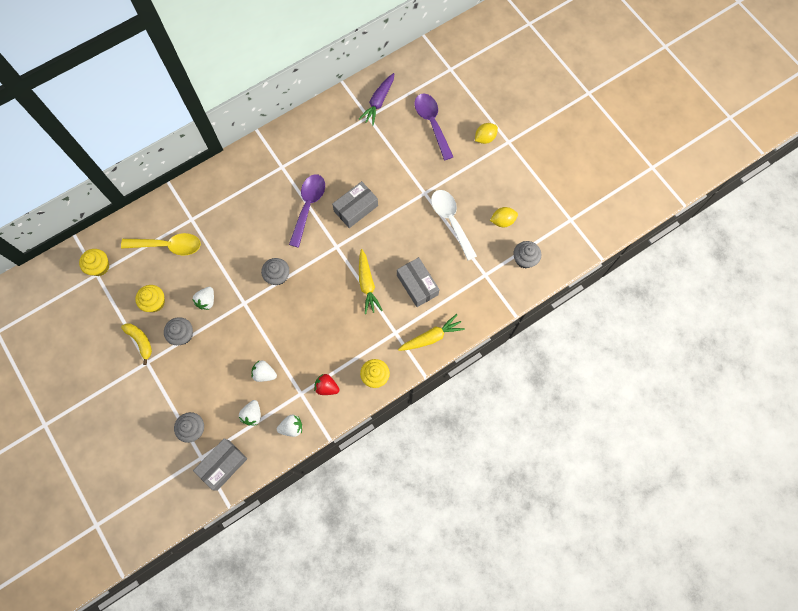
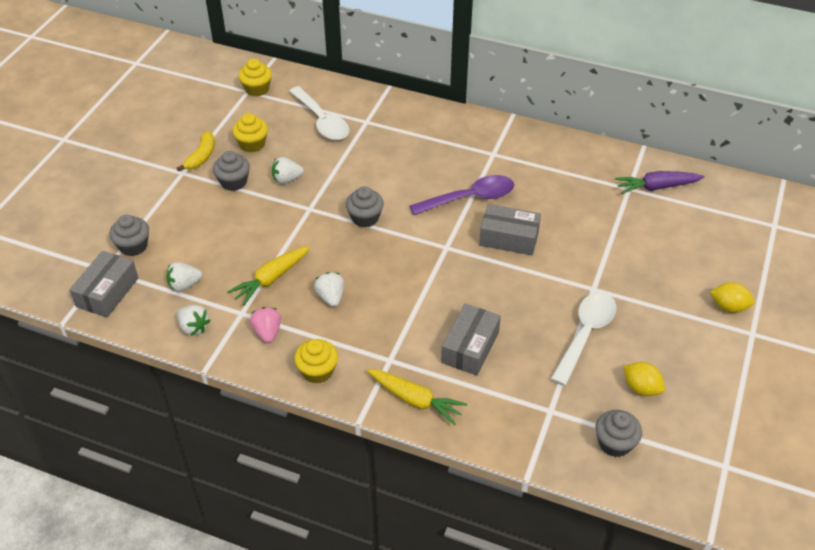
camera: 55 degrees right, 25 degrees down
(168, 246) = (322, 121): yellow spoon -> white spoon
(223, 465) = (107, 292): grey box -> grey box turned 75 degrees counterclockwise
(264, 373) = (241, 269): white strawberry -> white strawberry (331, 297)
(326, 387) = (267, 332): red strawberry -> pink strawberry
(367, 284) = (426, 299): yellow carrot -> yellow carrot (271, 279)
(432, 123) = (687, 247): purple spoon -> none

